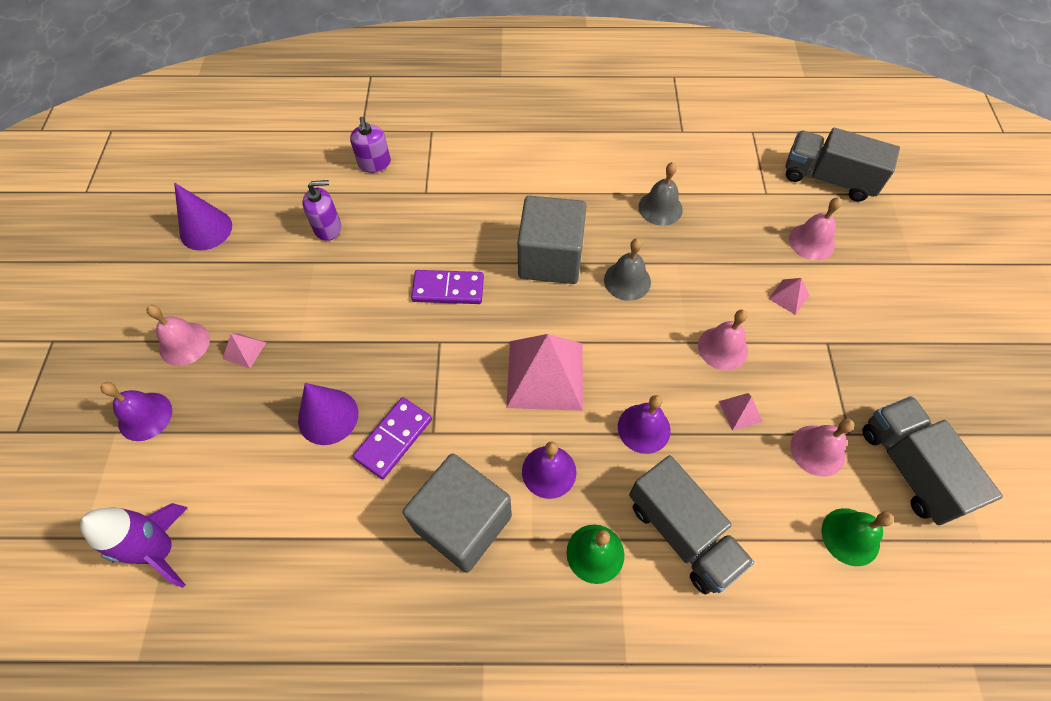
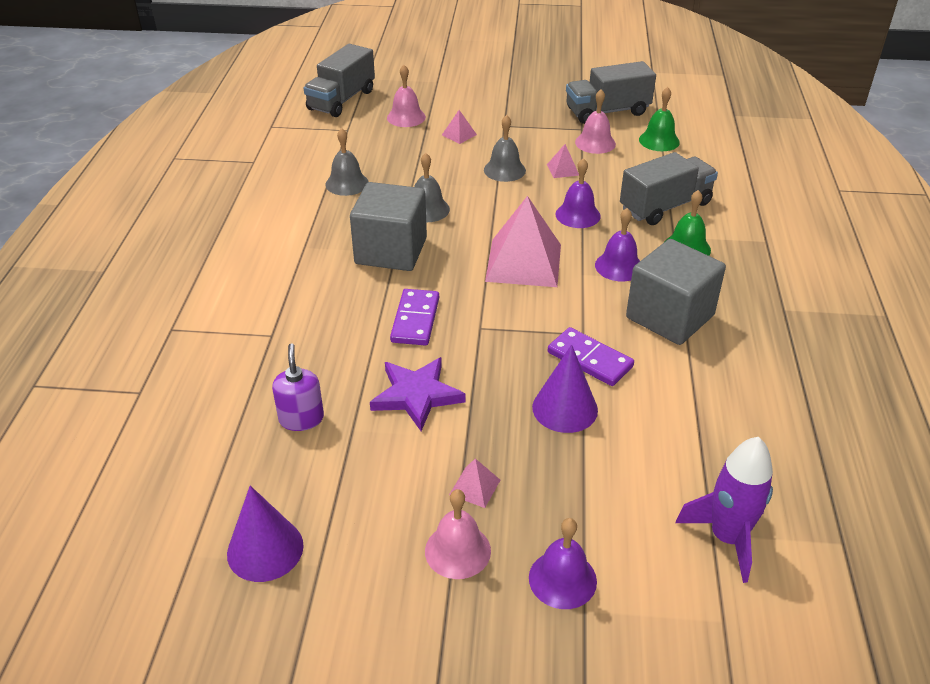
camera: 85 degrees left, 20 degrees down
(350, 300) = (416, 395): none -> purple star
(374, 164) = (207, 378): purple soap dispenser -> none
(722, 348) = (504, 170): pink bell -> grey bell

